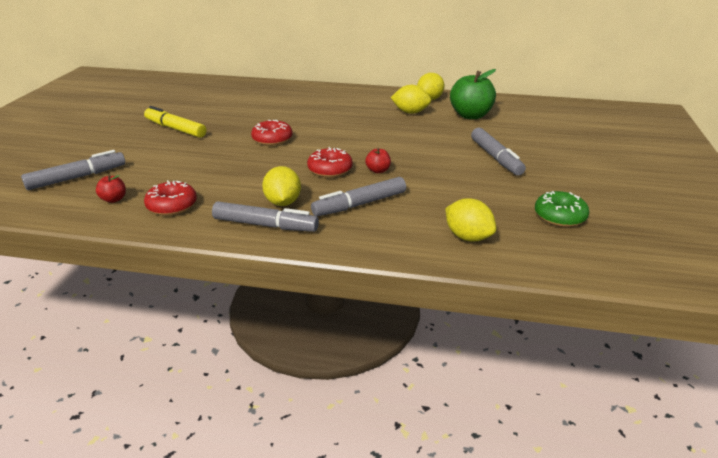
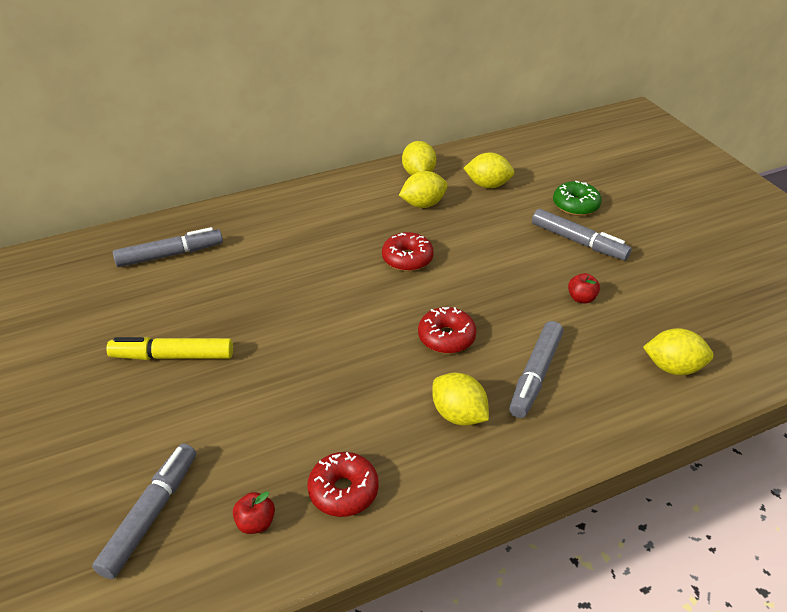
camera: 35 degrees left, 10 degrees up
(265, 225) = (482, 459): grey marker -> grey marker (170, 255)
(272, 139) = (323, 318): red donut -> red donut (407, 259)
(378, 170) = (495, 314): red apple -> red apple (581, 298)
(470, 115) = (488, 185): green apple -> yellow lemon
(559, 216) = (709, 299): green donut -> green donut (575, 205)

